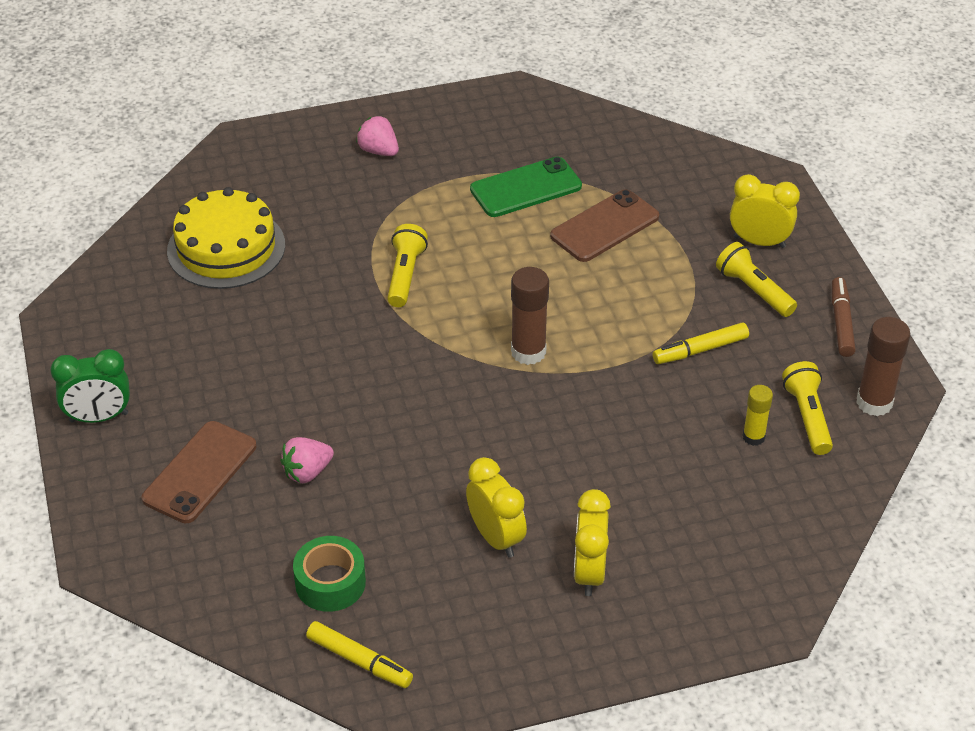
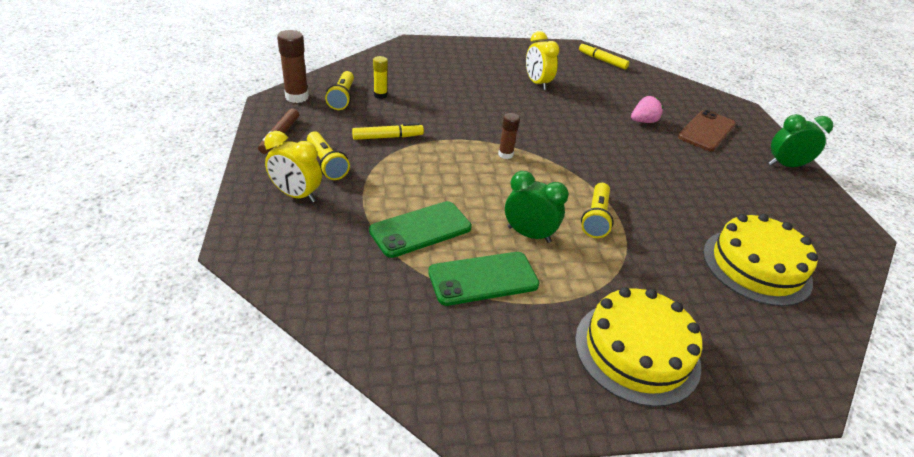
camera: 175 degrees left, 5 degrees down
(330, 583) = (620, 83): green tape -> none
(378, 151) = (636, 351): pink strawberry -> yellow cake
(484, 241) = (529, 234): none -> green clock
(528, 352) = (505, 154): brown glue stick -> brown glue stick, size x0.62
(589, 572) = (492, 66): yellow clock -> none
(604, 226) = (420, 229): brown phone -> green phone

